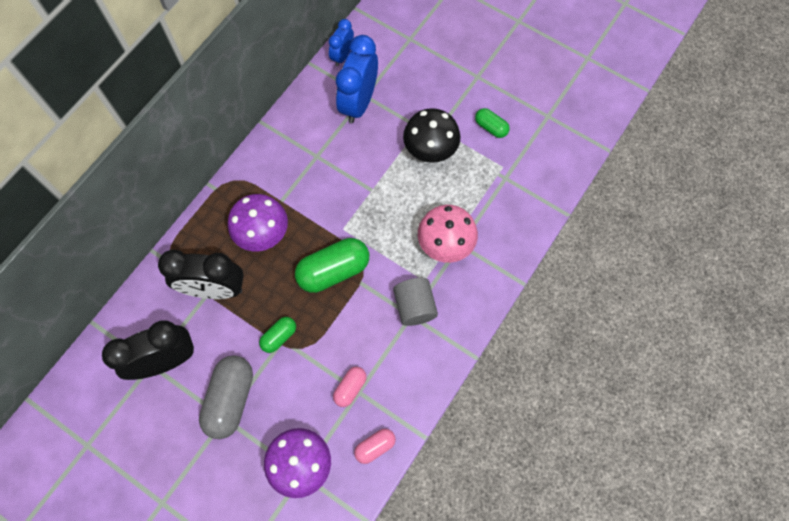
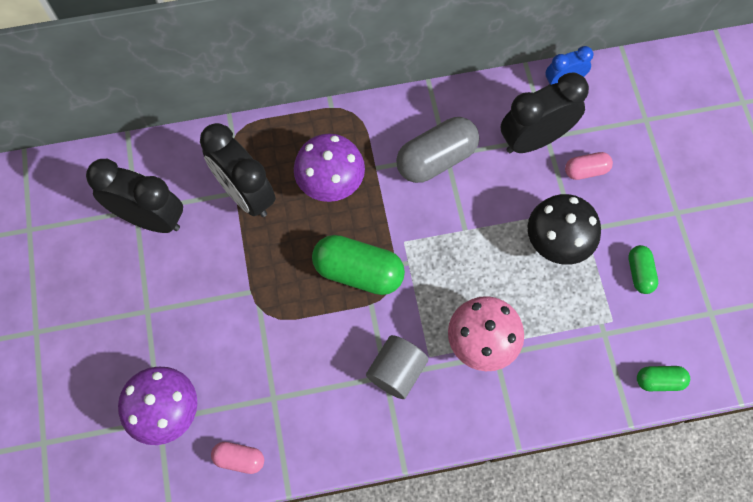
camera: 45 degrees right, 0 degrees up
(230, 399) = (167, 300): grey capsule -> grey capsule (436, 159)
(279, 337) = (256, 285): green capsule -> green capsule (659, 381)
(350, 388) = (269, 387): pink capsule -> pink capsule (586, 170)
(359, 103) = (534, 139): blue clock -> black clock

